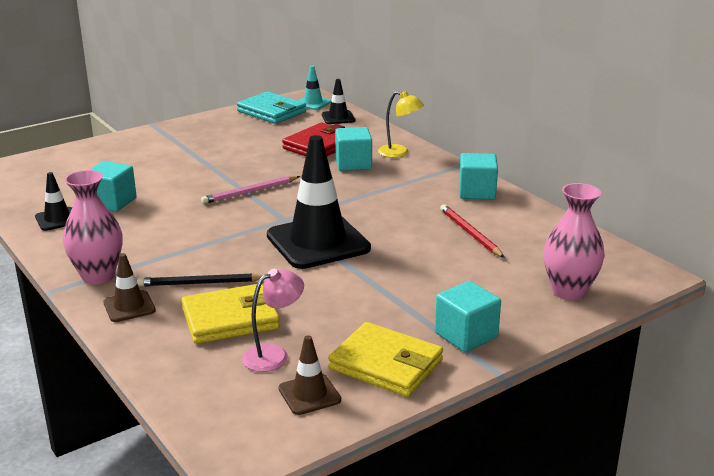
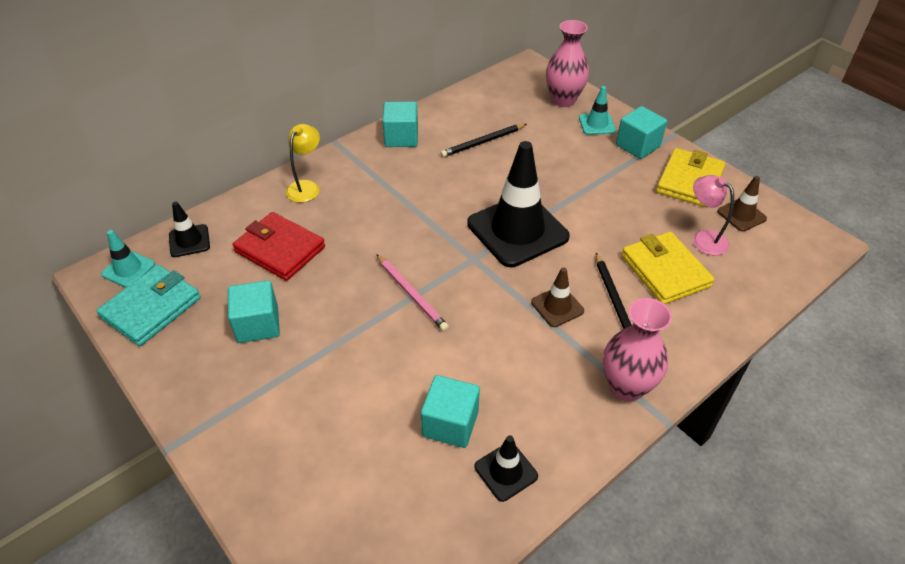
camera: 95 degrees left, 20 degrees up
(129, 306) = (672, 346): brown traffic cone -> brown traffic cone (557, 306)
(353, 164) = (335, 219): turquoise cube -> turquoise cube (258, 324)
(470, 233) = (483, 142): red pencil -> black pencil
(514, 310) = (597, 124): none -> turquoise traffic cone

